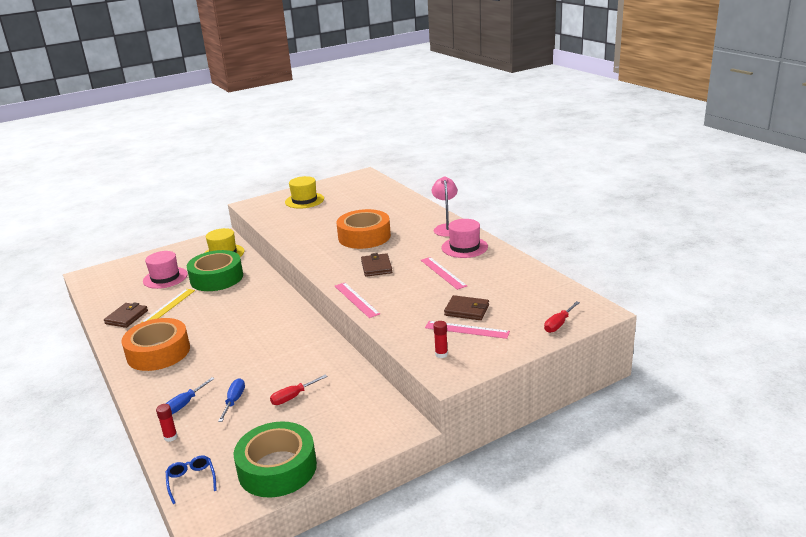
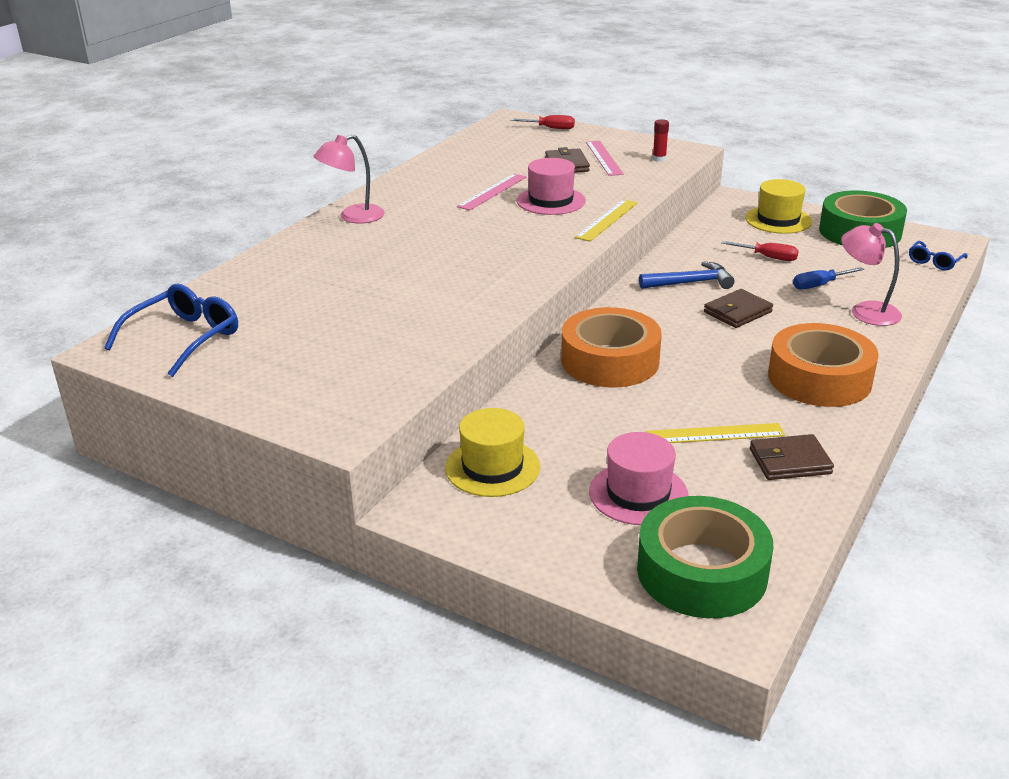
camera: 120 degrees left, 5 degrees up
(170, 437) = (914, 296): red glue stick -> none
(185, 404) = (865, 311): blue screwdriver -> pink lamp
(216, 278) = (586, 429): green tape -> green tape (701, 571)
(298, 350) = (690, 283): none -> blue hammer
(304, 200) = (290, 370): yellow hat -> yellow hat (778, 220)
(356, 185) = (185, 338): none -> blue glasses
(356, 300) = (607, 220): pink ruler -> yellow ruler
(364, 236) = (422, 264): orange tape -> orange tape (610, 361)
(376, 267) = (513, 230): brown wallet -> brown wallet (737, 312)
(464, 247) = (410, 194): pink hat -> pink hat (551, 201)

